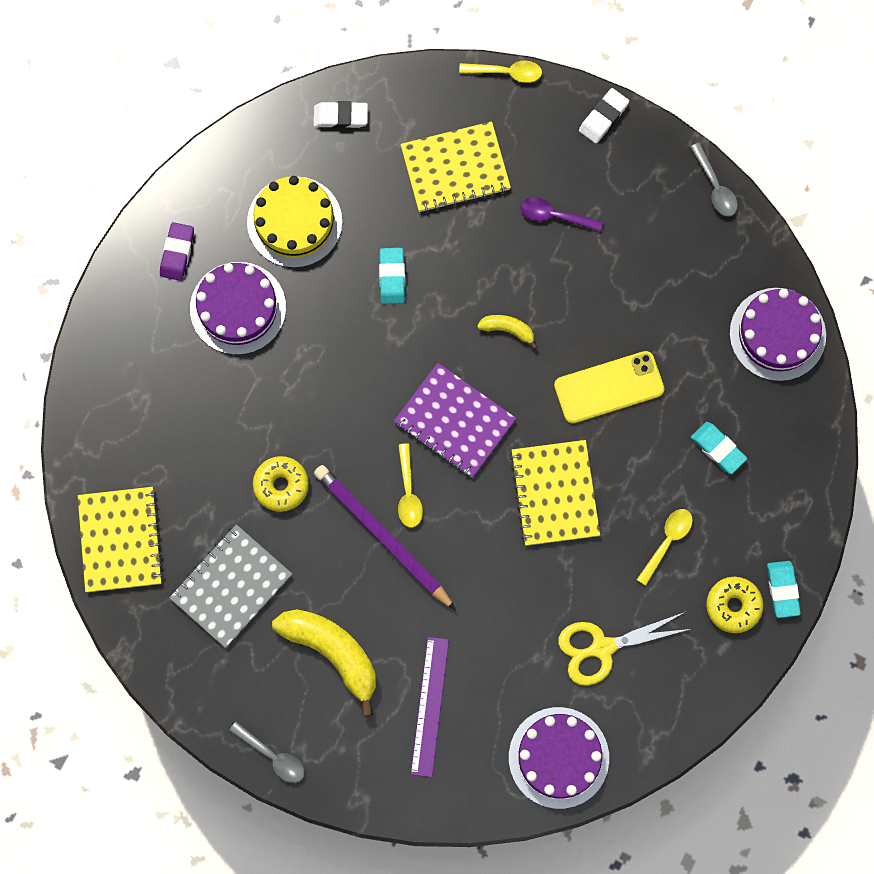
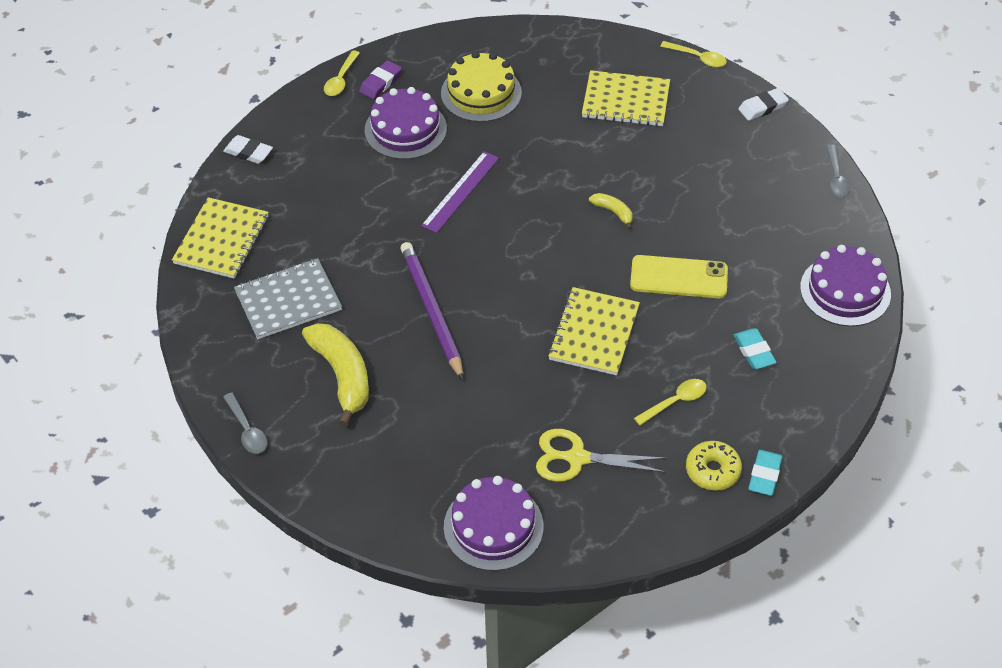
camera: 25 degrees right, 25 degrees down
(281, 485) = (370, 249): yellow donut -> none
(340, 116) = (553, 44): white eraser -> white eraser (248, 152)
(392, 277) = (537, 149): turquoise eraser -> none
(408, 492) = (470, 289): yellow spoon -> yellow spoon (341, 79)
(429, 706) = (401, 444): purple ruler -> purple ruler (460, 191)
(455, 421) = (536, 256): purple notebook -> none
(554, 216) = (691, 154): purple spoon -> none

